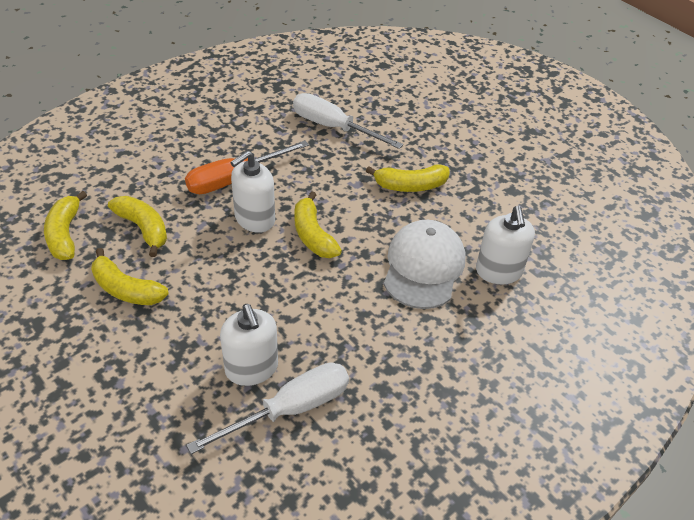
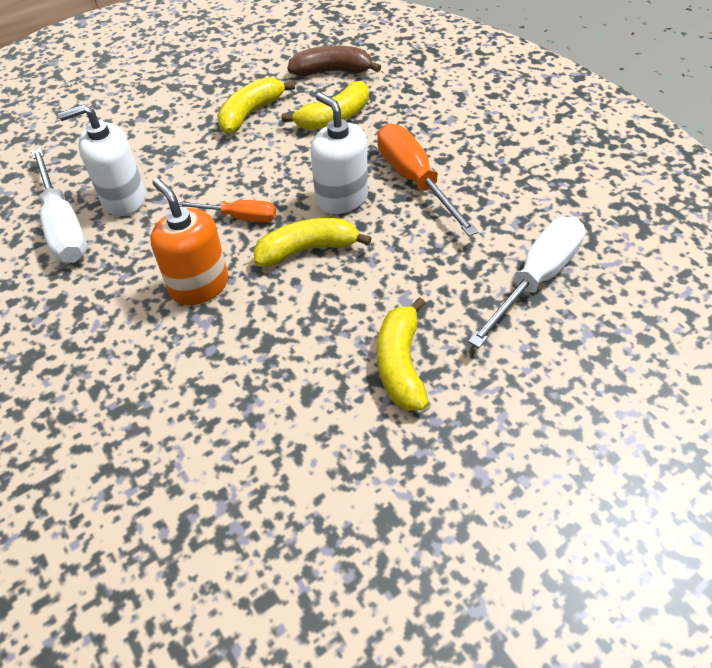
camera: 100 degrees right, 5 degrees up
(65, 234) = (332, 71): yellow banana -> brown banana
(277, 280) = (239, 217): none -> orange screwdriver
(356, 294) = (199, 286): none -> orange soap dispenser
(423, 267) = (230, 361): white cap -> none
(498, 271) = (201, 457): white soap dispenser -> none

